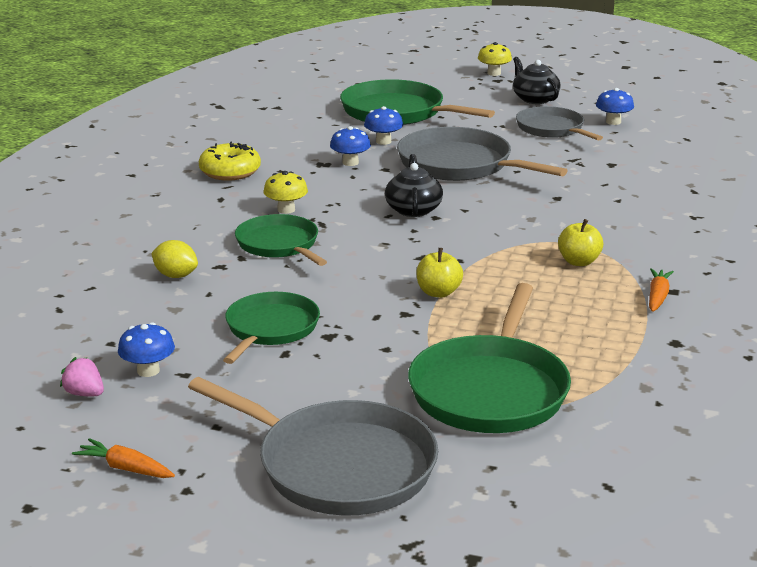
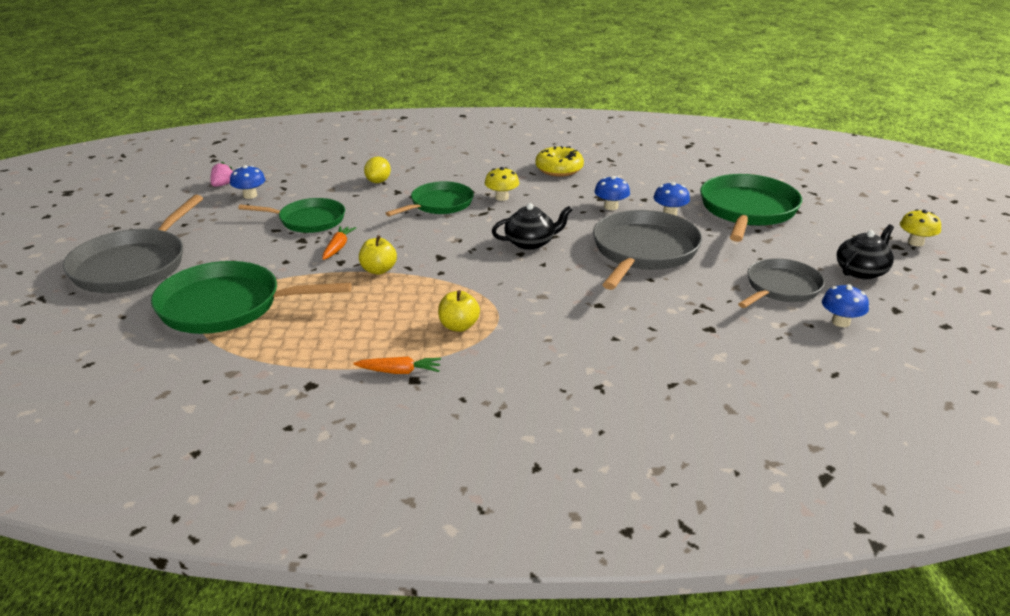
camera: 75 degrees right, 5 degrees up
(125, 468) = (141, 209): orange carrot -> orange carrot (338, 247)

